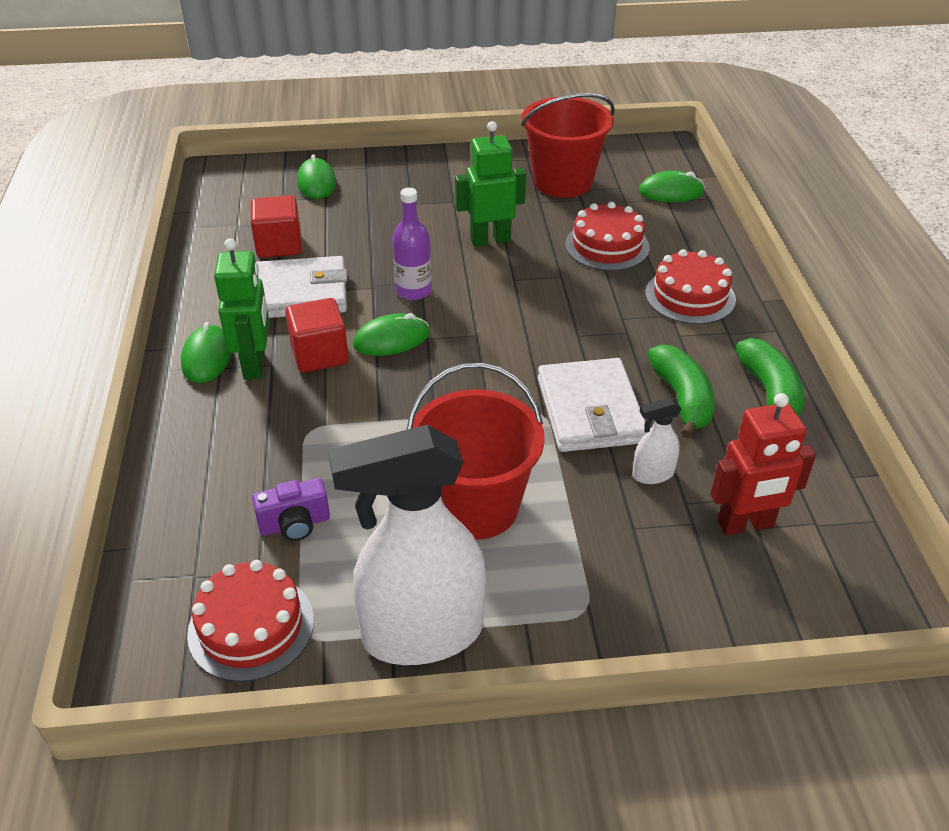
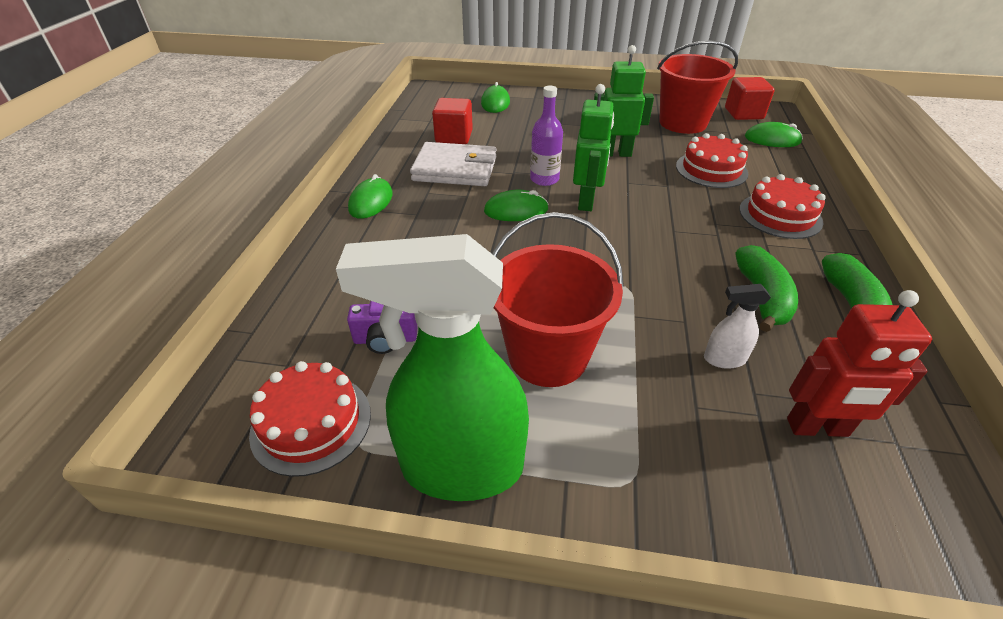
camera: 15 degrees right, 0 degrees up
(255, 365) = (404, 212): green robot -> green robot (586, 201)
(319, 354) = (456, 212): red cube -> red cube (743, 114)
(421, 634) = (461, 467): white spray bottle -> green spray bottle
(590, 410) = (673, 292): white wallet -> none

